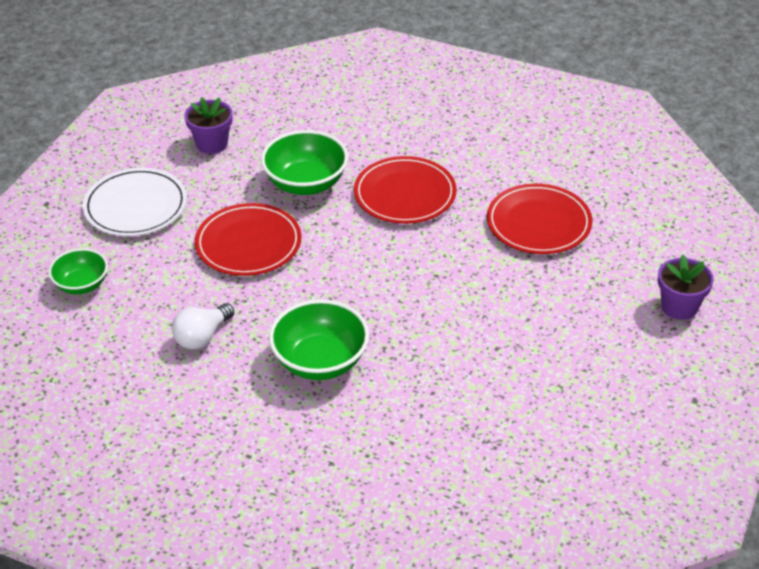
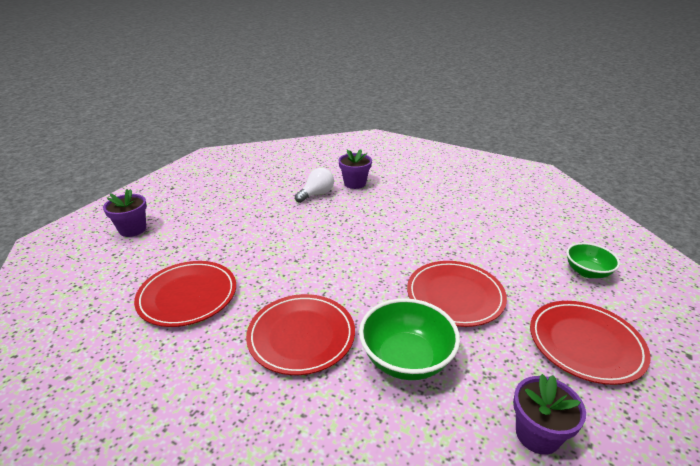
camera: 175 degrees left, 10 degrees down
(136, 206) = (585, 344): white plate -> red plate
(202, 337) = (472, 232): white light bulb -> white light bulb (316, 194)
(320, 361) = (389, 215): green bowl -> none
(381, 437) = (355, 183): none -> purple flower pot

